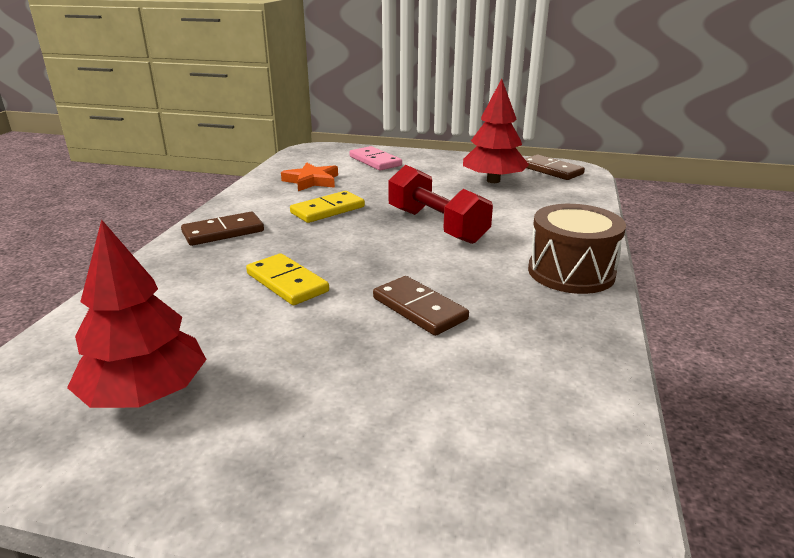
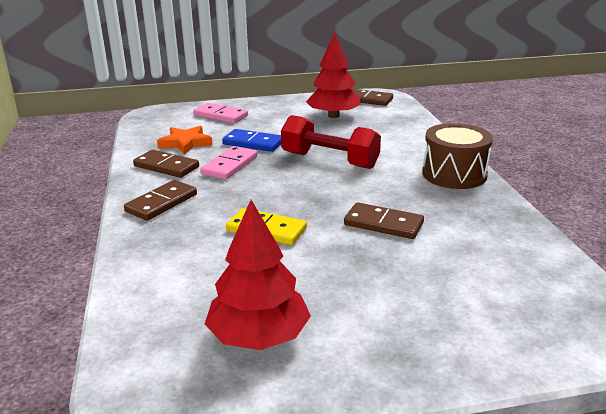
camera: 25 degrees left, 0 degrees up
(268, 199) = (166, 166): none -> brown domino
(328, 210) = (230, 165): yellow domino -> pink domino
(376, 193) = (253, 143): none -> blue domino

